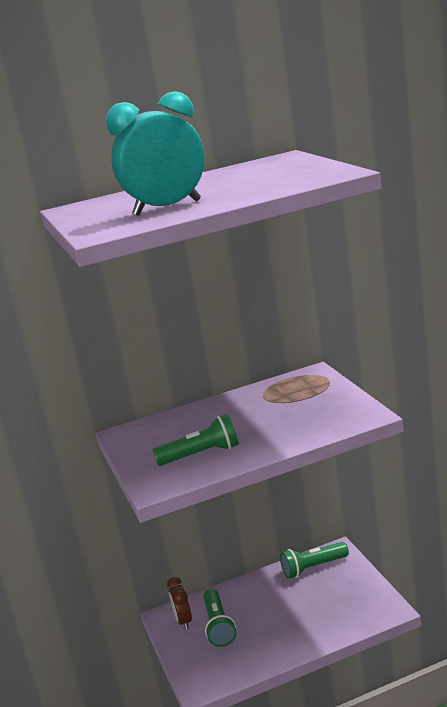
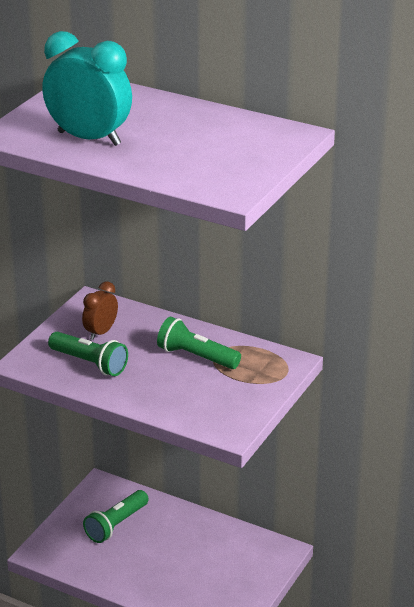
camera: 45 degrees right, 10 degrees up
(183, 621) = (105, 499): brown clock -> brown clock (101, 332)
(313, 568) = (244, 546): green flashlight -> green flashlight (196, 357)

